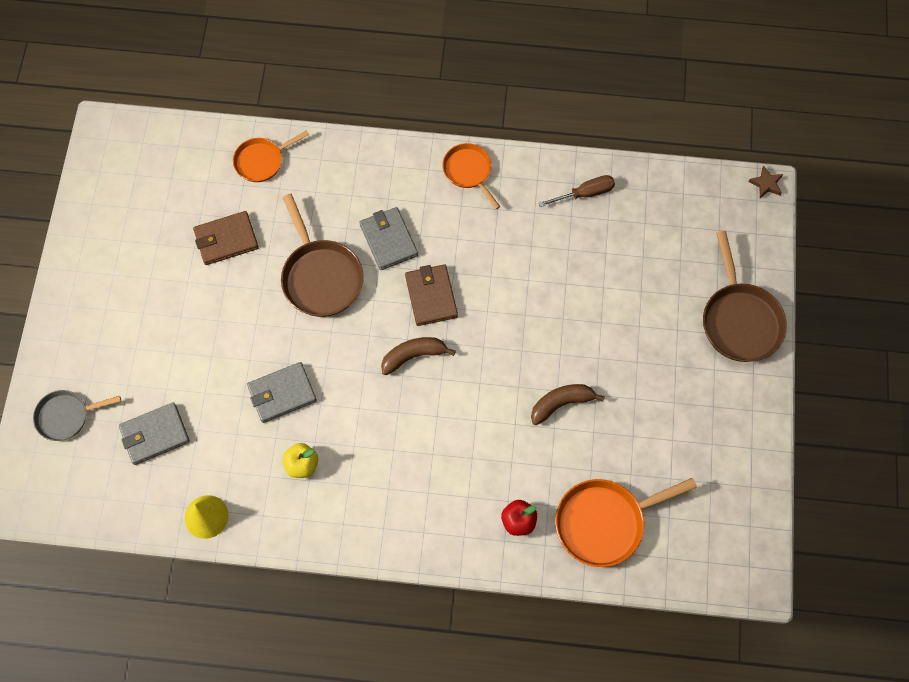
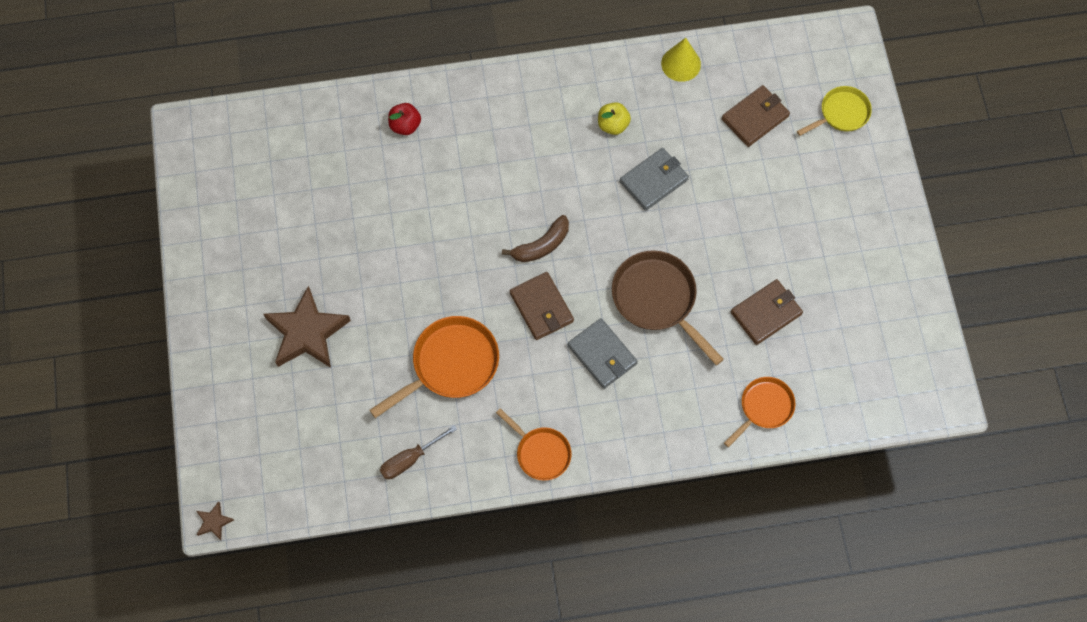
camera: 165 degrees right, 0 degrees up
(66, 416) = (841, 113): grey pan -> yellow pan
(155, 435) = (755, 117): grey wallet -> brown wallet
(561, 403) = (389, 236): brown banana -> none
(604, 522) = (328, 143): orange pan -> orange pan (451, 364)
(658, 327) = (307, 333): none -> brown star
(740, 320) = (226, 360): brown pan -> none

